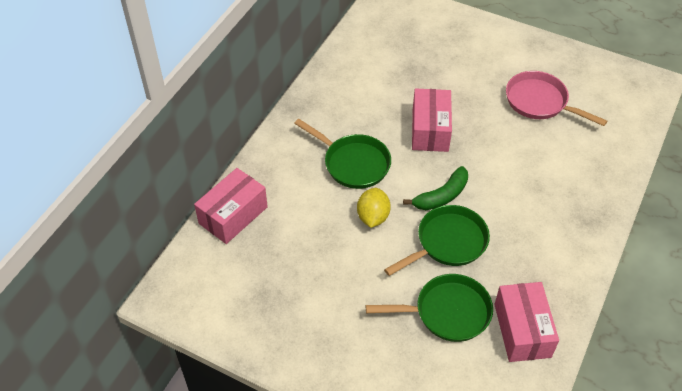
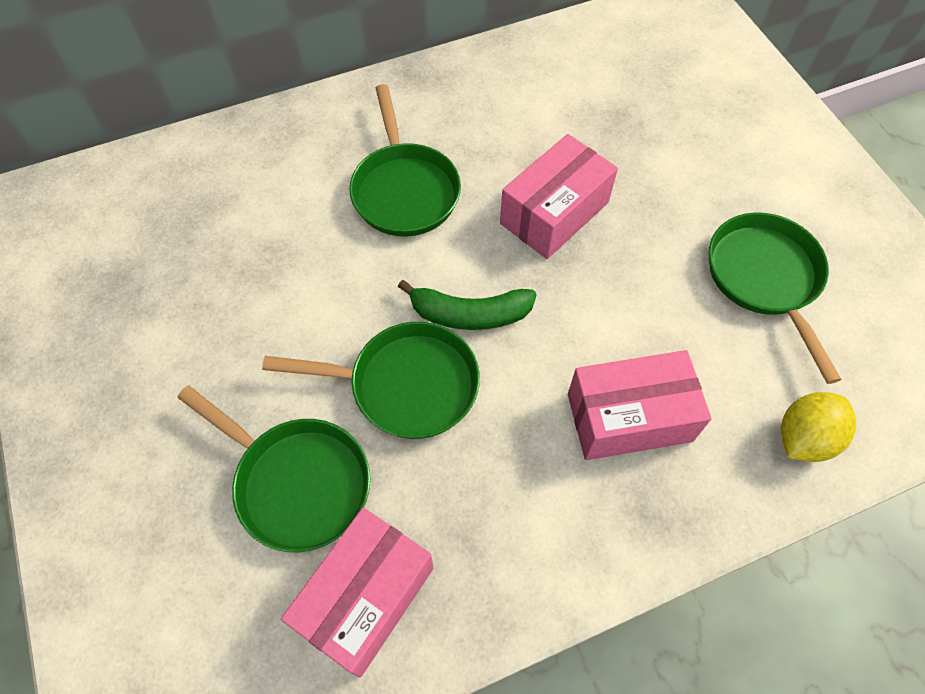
camera: 40 degrees right, 10 degrees up
(233, 215) = (197, 158): pink box -> pink box (629, 417)
(373, 217) = (350, 277): yellow lemon -> yellow lemon (804, 438)
(540, 102) = (765, 279): pink pan -> green pan

